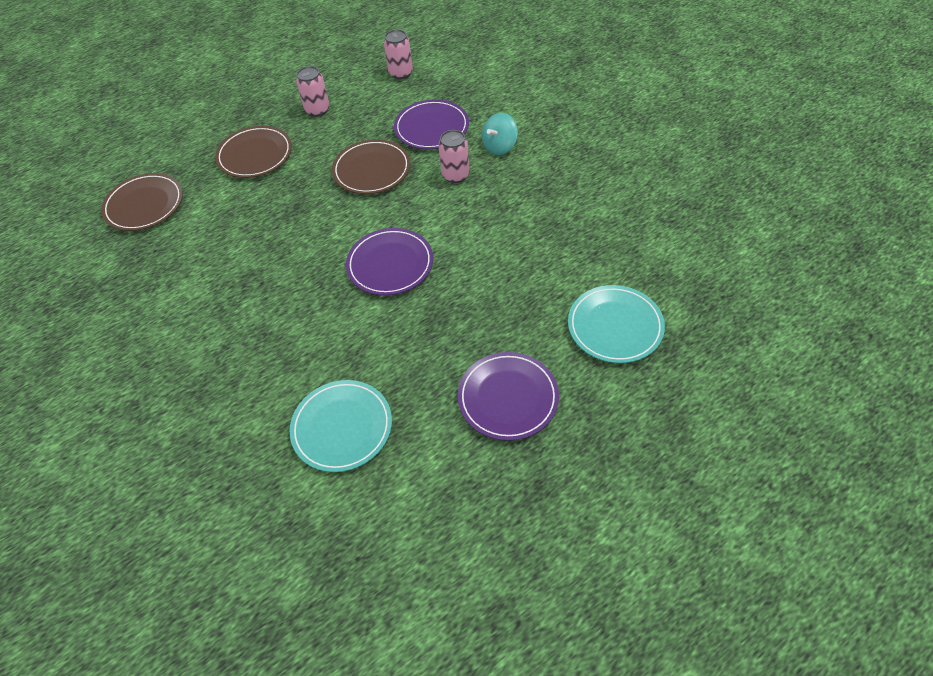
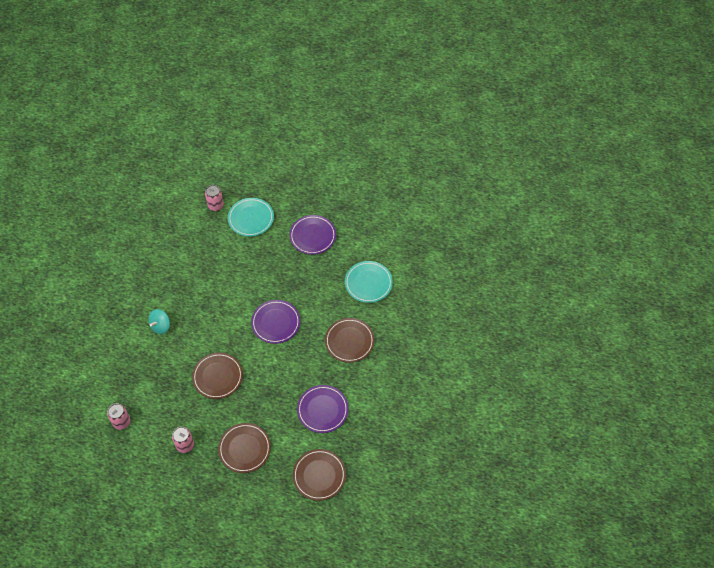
camera: 130 degrees left, 5 degrees up
(272, 337) = (349, 341): none -> brown plate
(431, 128) = (165, 370): purple plate -> purple plate (322, 410)
(455, 175) = (196, 333): pink can -> pink can (216, 206)
(499, 146) = (160, 326): turquoise spinning top -> turquoise spinning top turned 120 degrees clockwise

